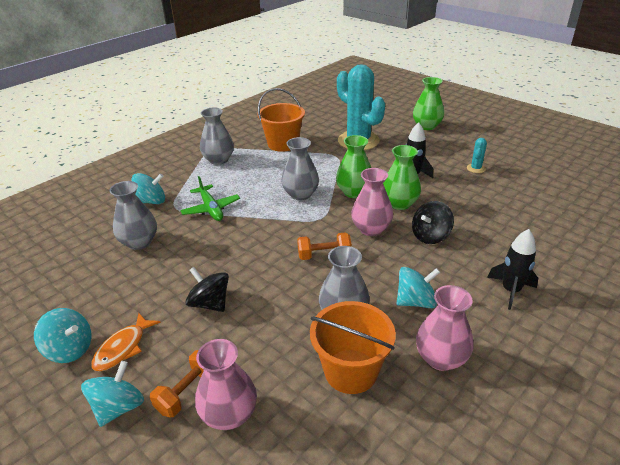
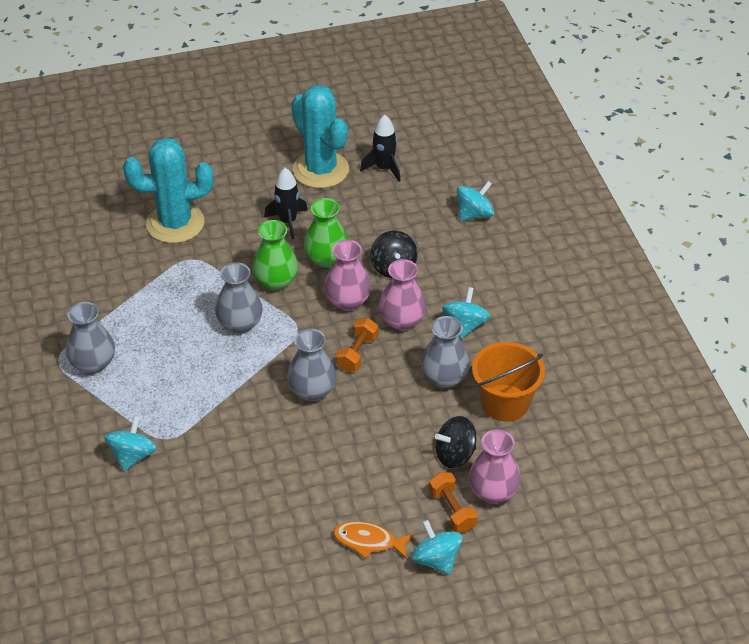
camera: 60 degrees left, 10 degrees up
(70, 349) = (340, 581): turquoise spinning top -> turquoise spinning top (474, 214)
(123, 348) = (368, 541): orange fish -> orange fish turned 135 degrees clockwise
(139, 242) = (210, 489): grey vase -> grey vase (312, 391)
(210, 303) = (357, 462): black spinning top -> black spinning top (455, 455)
(211, 209) = (199, 408): green plane -> none
(283, 144) = (113, 290): orange bucket -> none
(426, 126) = (201, 151): green vase -> none
(441, 358) = (531, 345): pink vase -> pink vase (402, 321)
(476, 168) = (321, 170): turquoise cactus -> turquoise cactus, size x2.50
(510, 291) = (499, 262): black rocket -> black rocket (384, 168)

